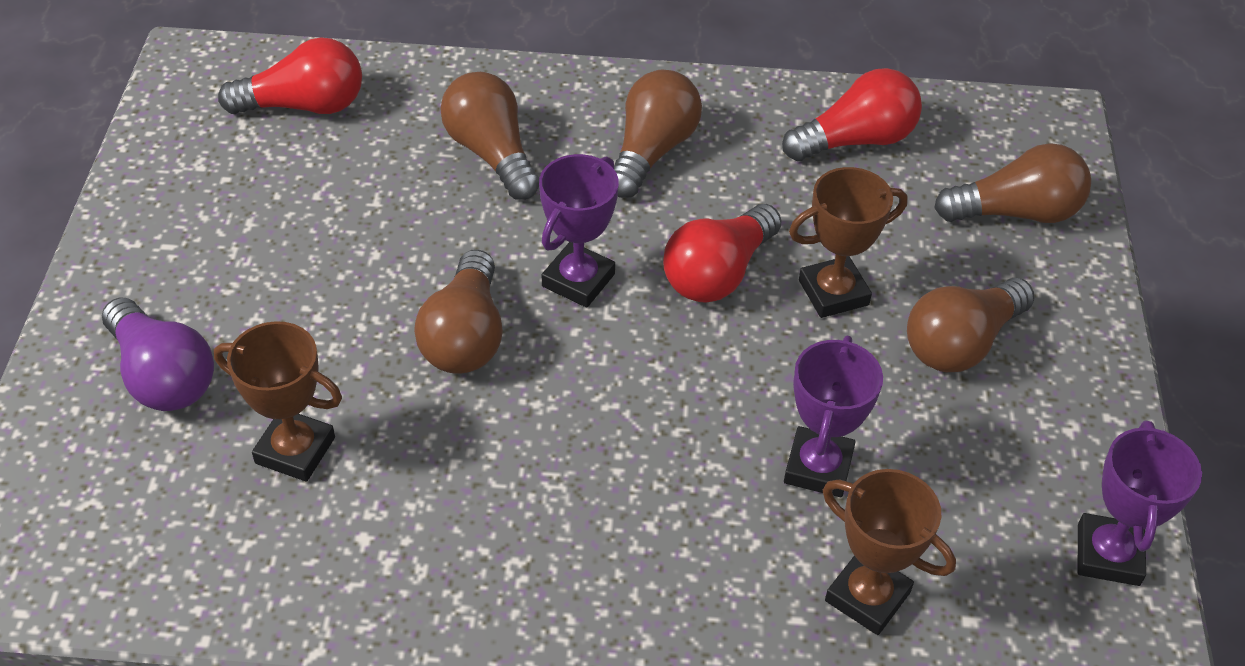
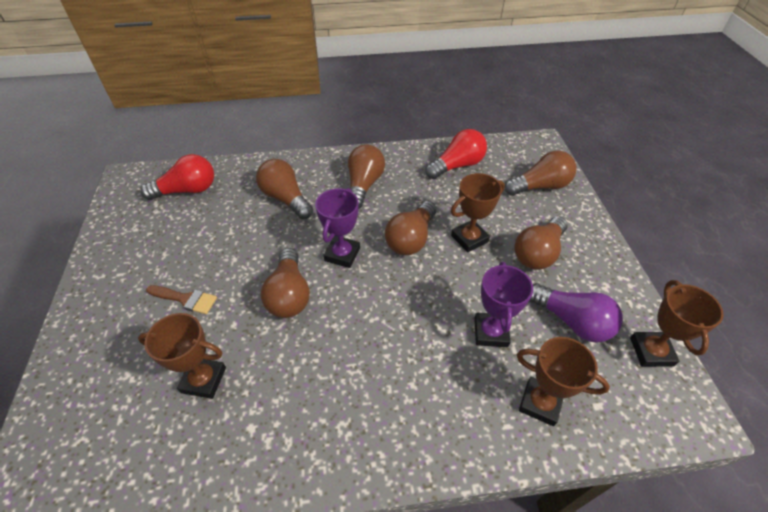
camera: 10 degrees left, 0 degrees up
(163, 376) = (121, 349): purple light bulb -> purple light bulb (572, 321)
(279, 311) = (185, 299): none -> brown brush
(718, 273) = (411, 239): red light bulb -> brown light bulb
(1108, 554) = (651, 351): purple trophy -> brown trophy

